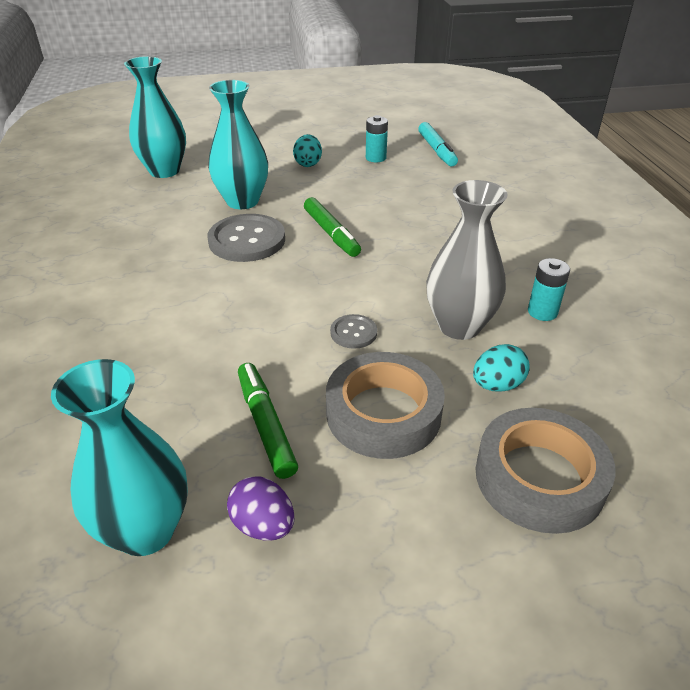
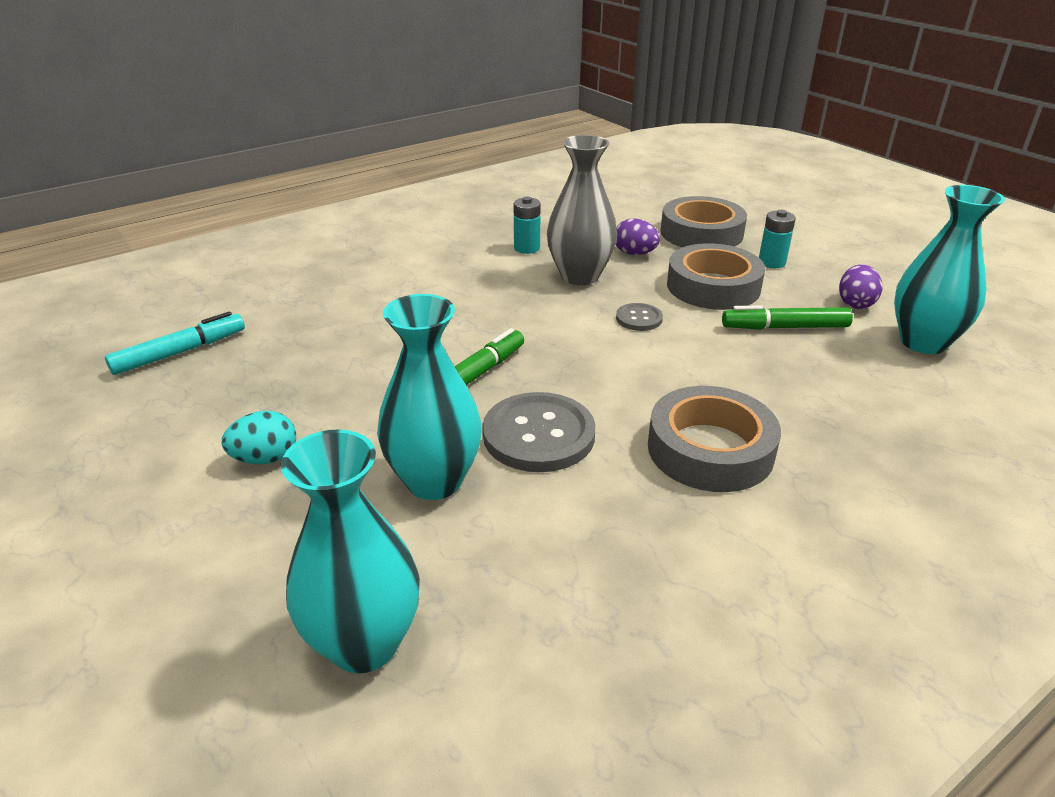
camera: 115 degrees left, 5 degrees down
(164, 298) = (710, 449): none -> grey tape
(266, 425) = (785, 327): green marker -> green marker turned 45 degrees clockwise
(375, 158) = (222, 398): turquoise battery -> turquoise battery (771, 262)
(497, 385) = (634, 253): turquoise egg -> purple egg

